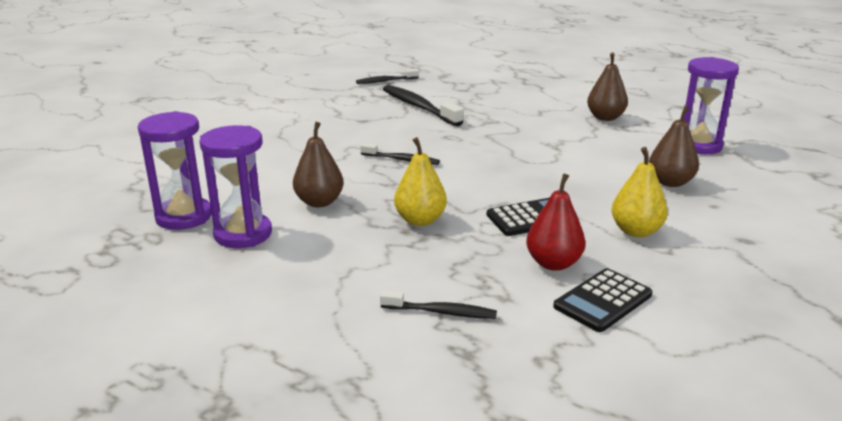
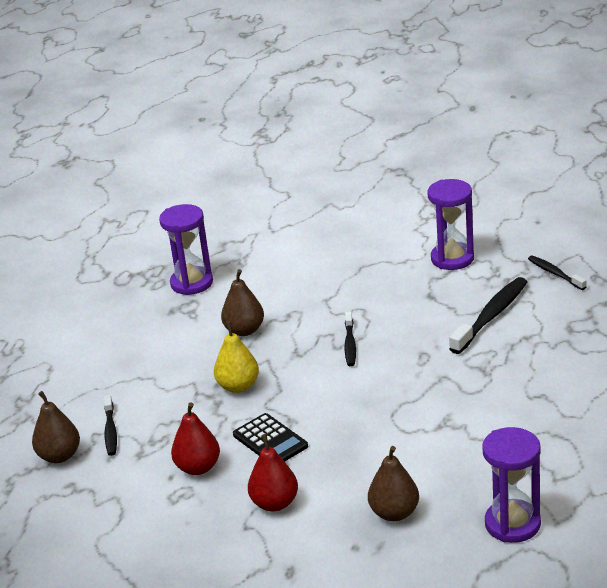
camera: 75 degrees right, 5 degrees up
(243, 234) = (178, 316): purple hourglass -> purple hourglass (452, 259)
(603, 301) = (152, 501): black calculator -> none
(605, 118) = (554, 444): brown pear -> brown pear (59, 456)
(636, 231) = (275, 503): yellow pear -> red pear

